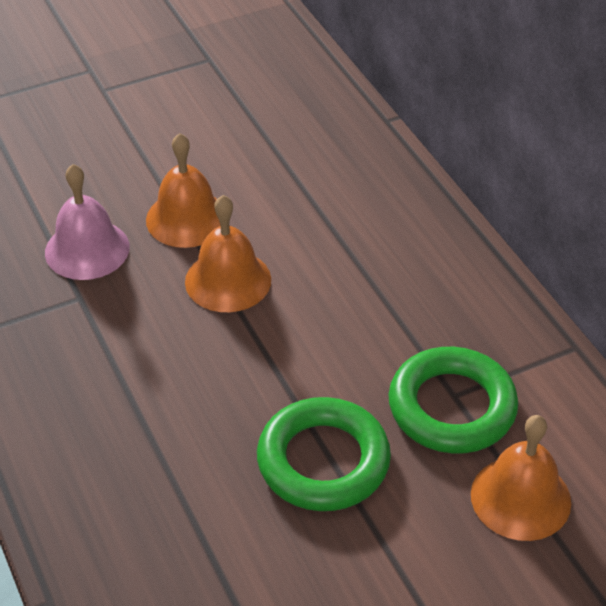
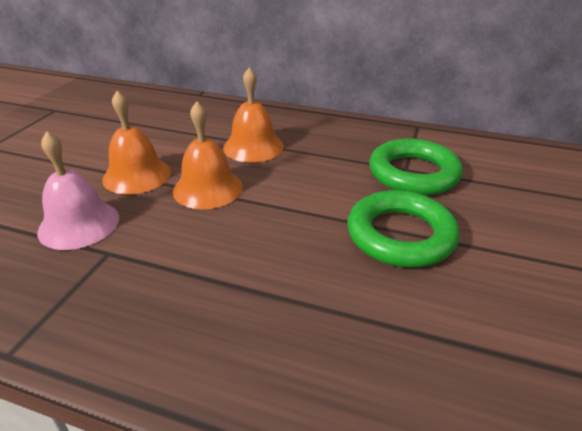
camera: 45 degrees left, 10 degrees down
(520, 498) = (505, 188): orange bell -> orange bell (253, 147)

